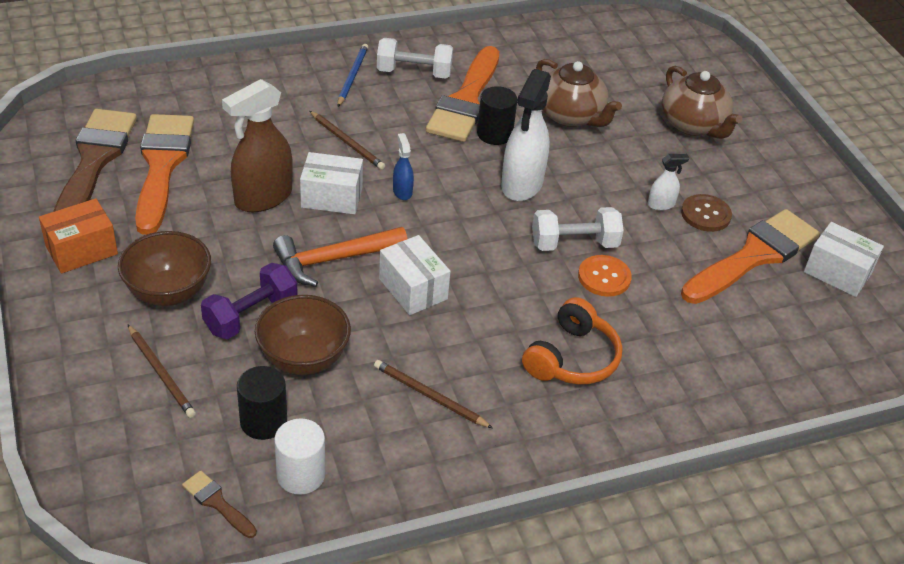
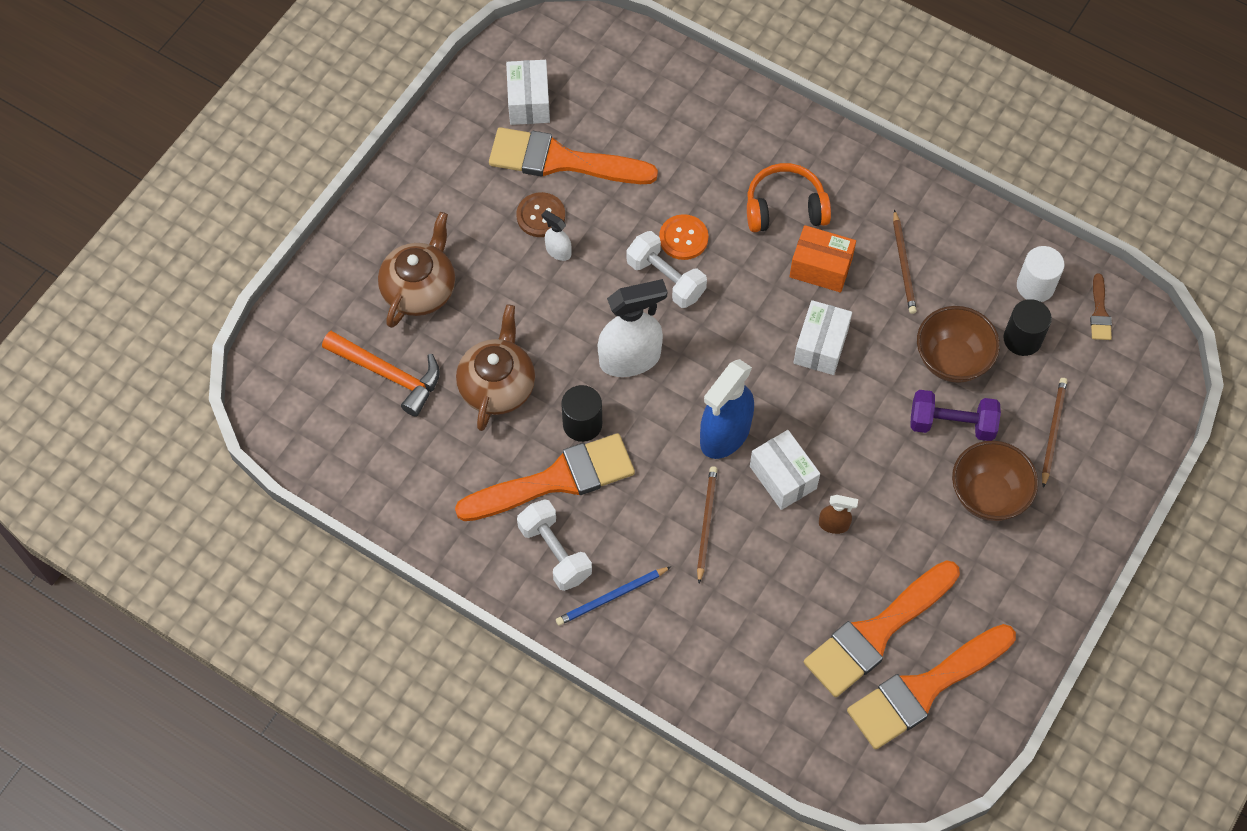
camera: 125 degrees left, 20 degrees up
(81, 250) = (1015, 593): orange box -> orange box (820, 268)
(94, 161) = (924, 688): brown brush -> orange brush
(263, 198) = (834, 524): brown spray bottle -> brown spray bottle, size x0.47
(334, 260) = (846, 419): orange hammer -> orange hammer (388, 374)
(402, 191) = (725, 434): blue spray bottle -> blue spray bottle, size x2.13

